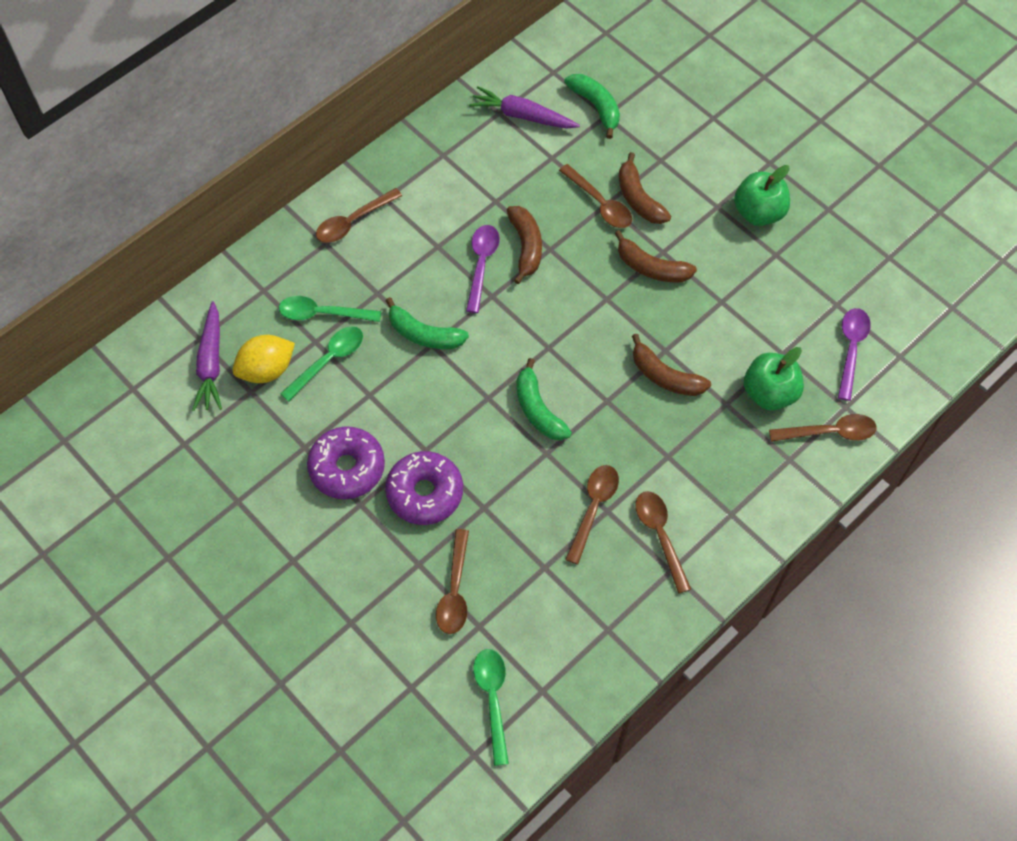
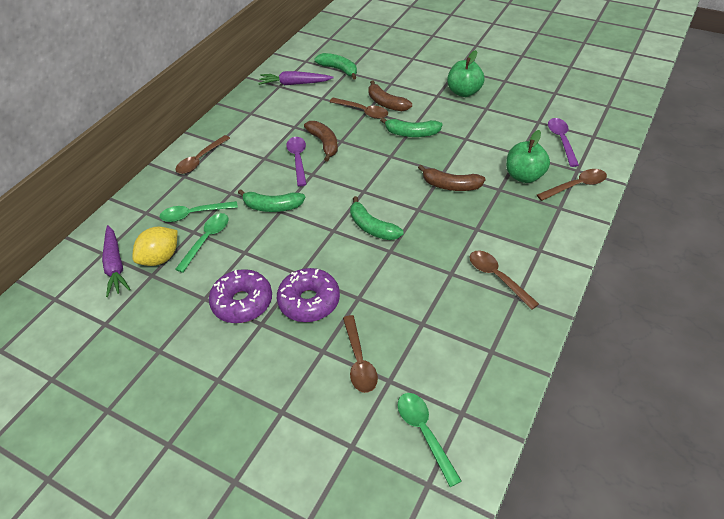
camera: 15 degrees left, 15 degrees down
(593, 508) = (440, 275): brown spoon -> none
(651, 267) = (411, 133): brown banana -> green banana

